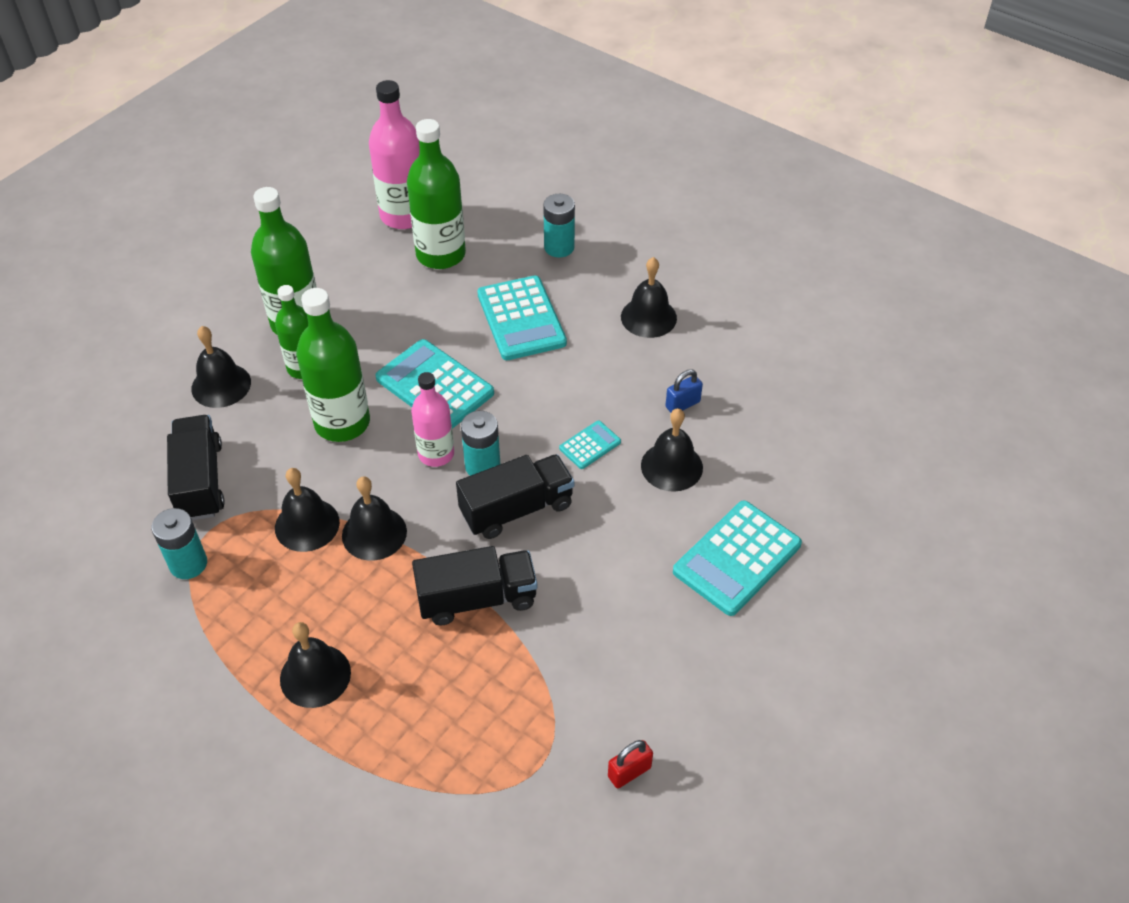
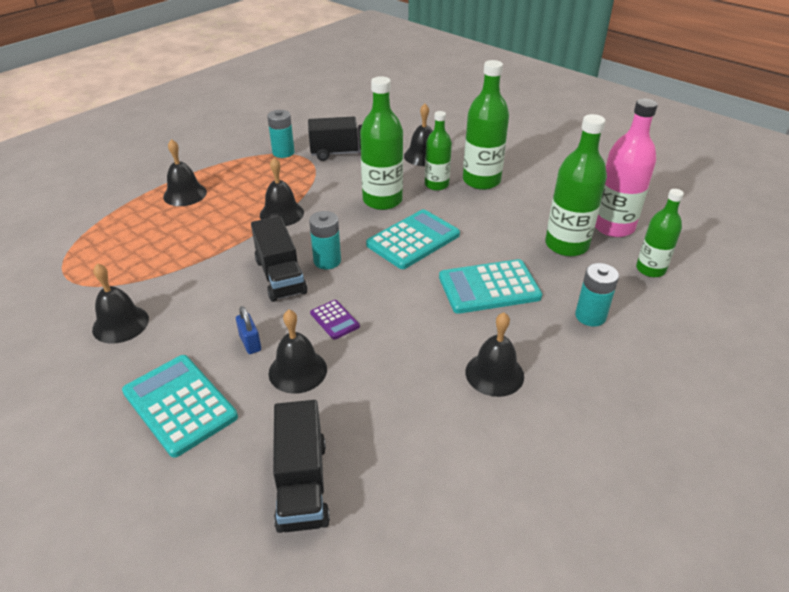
camera: 95 degrees right, 10 degrees down
(307, 525) = (298, 189): black bell -> black bell (120, 324)
(436, 454) = (344, 239): pink bottle -> none
(477, 599) = (209, 255): black truck -> black truck (302, 484)
(481, 198) = (650, 269): none -> green bottle
(590, 445) = (334, 320): turquoise calculator -> purple calculator
(629, 772) = (31, 318): red padlock -> none
(682, 404) = (372, 387): blue padlock -> blue padlock (250, 343)

